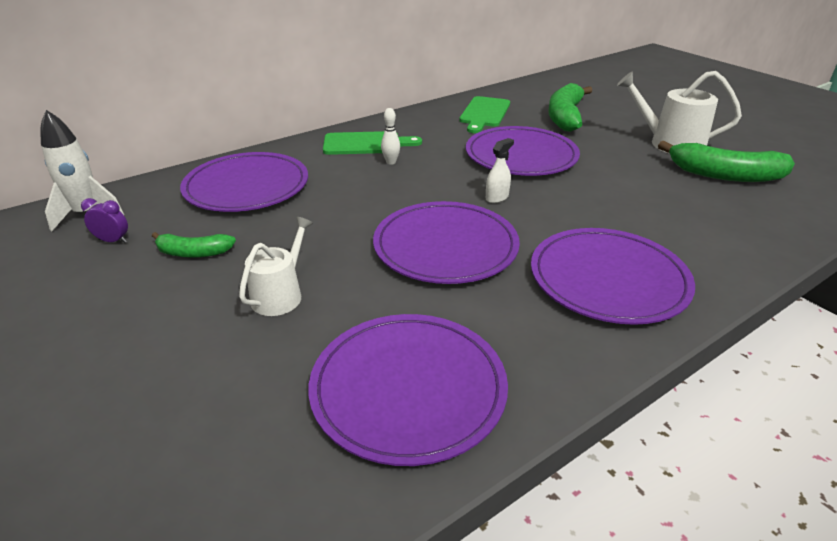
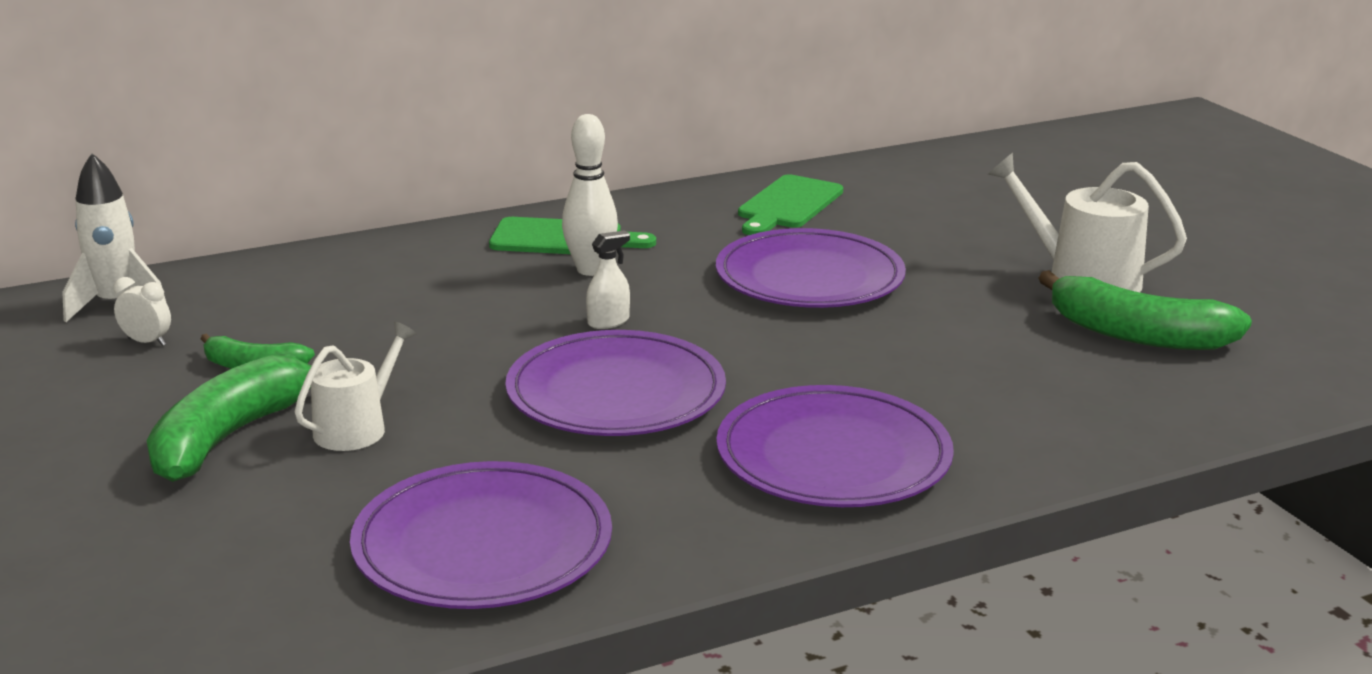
camera: 10 degrees right, 10 degrees down
(113, 241) = (147, 342): purple clock -> white clock
(247, 186) = (354, 287): purple plate -> none
(391, 162) = (590, 270): white bowling pin -> white bowling pin, size x1.77
(497, 197) = (732, 335): white spray bottle -> white spray bottle (608, 322)
(565, 117) = (928, 221): green banana -> green banana (230, 436)

